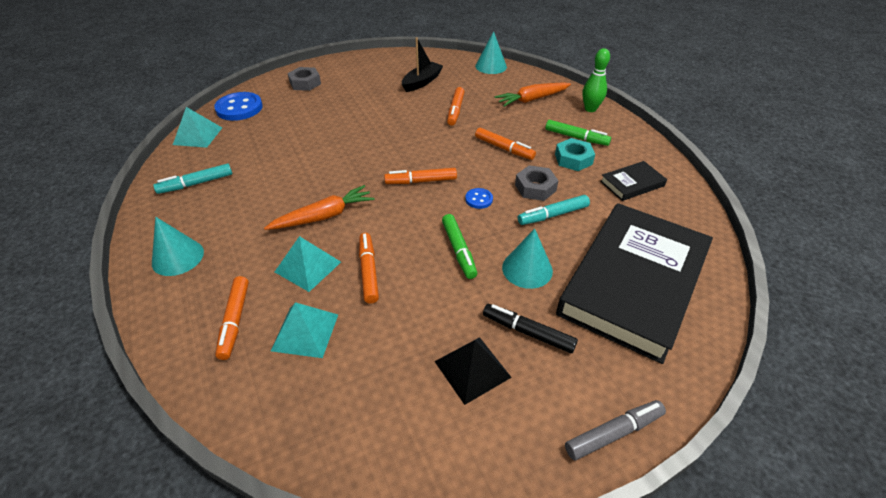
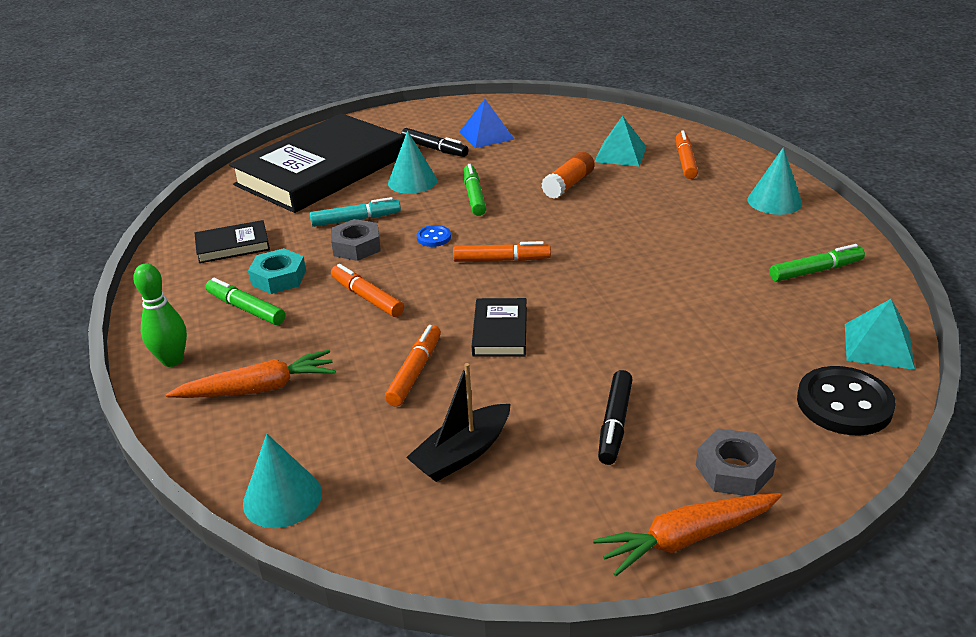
camera: 170 degrees left, 10 degrees down
(196, 184) = (815, 271): turquoise marker -> green marker
(239, 108) = (844, 404): blue button -> black button
(308, 266) = (630, 190): turquoise pyramid -> none
(324, 216) = (624, 229): orange carrot -> orange carrot (686, 539)
(353, 95) = (615, 424): none -> black marker
(368, 271) = (568, 185): orange marker -> orange glue stick
(414, 132) = (500, 331): none -> black book
(472, 369) = (486, 135): black pyramid -> blue pyramid
(613, 433) = (403, 113): grey marker -> none

